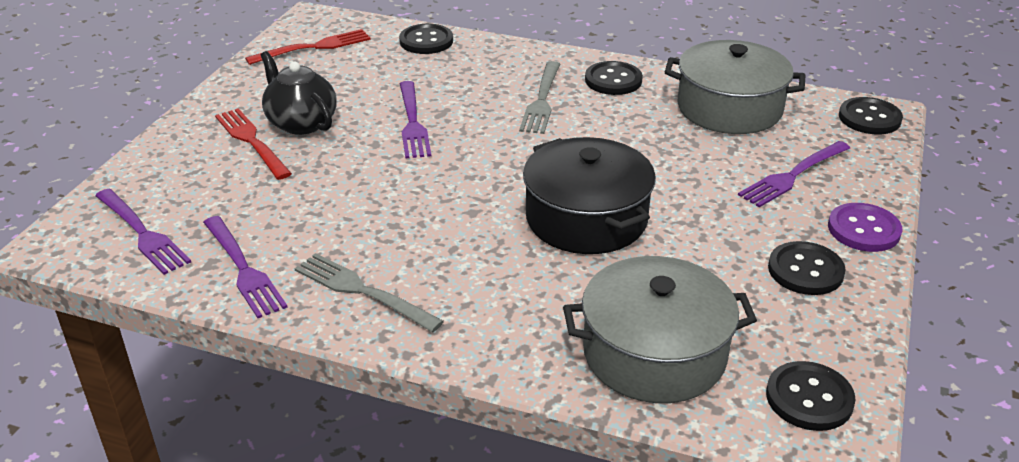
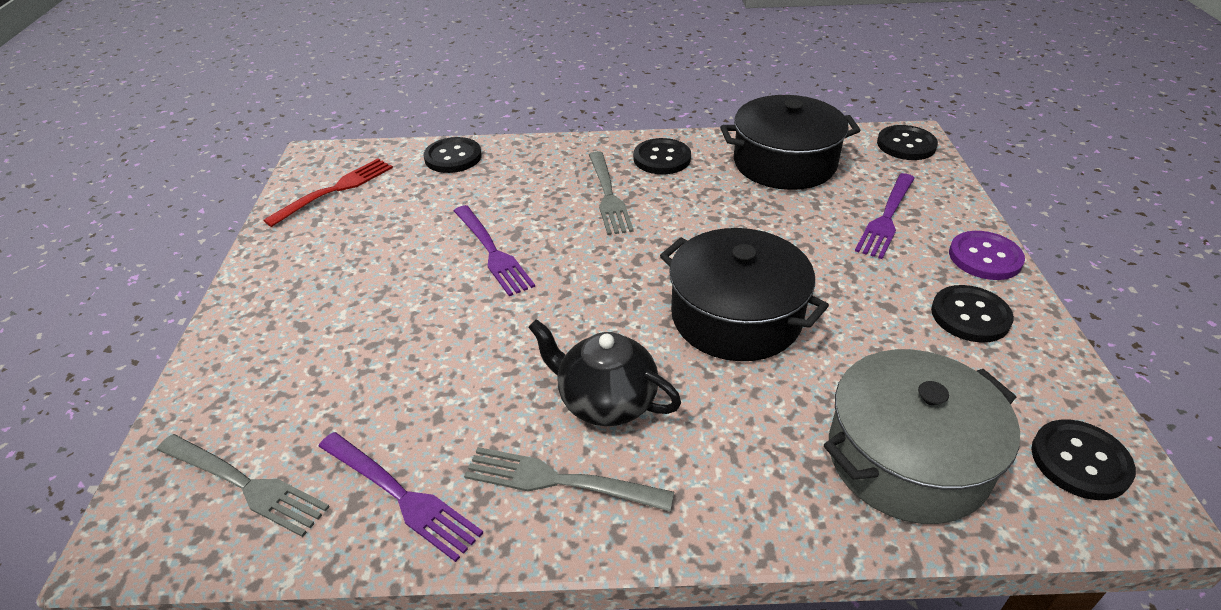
camera: 20 degrees left, 5 degrees up
(142, 233) = (245, 484): purple fork -> grey fork
(251, 141) = (323, 321): red fork -> none
(301, 123) = (369, 283): black teapot -> black teapot (606, 401)
(729, 108) = (784, 163): grey pot -> black pot

